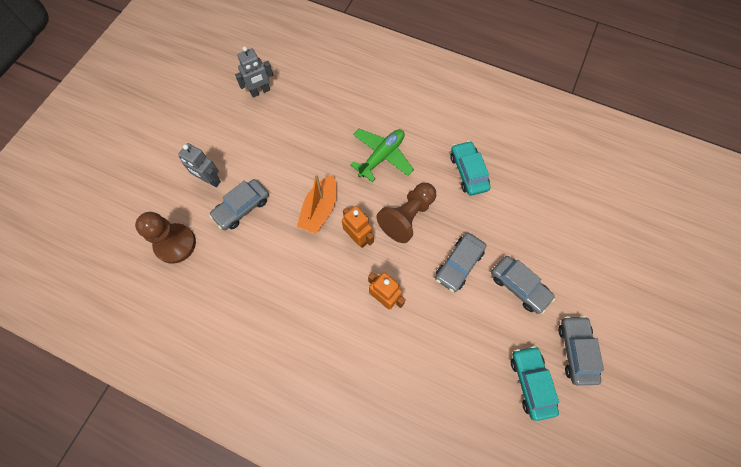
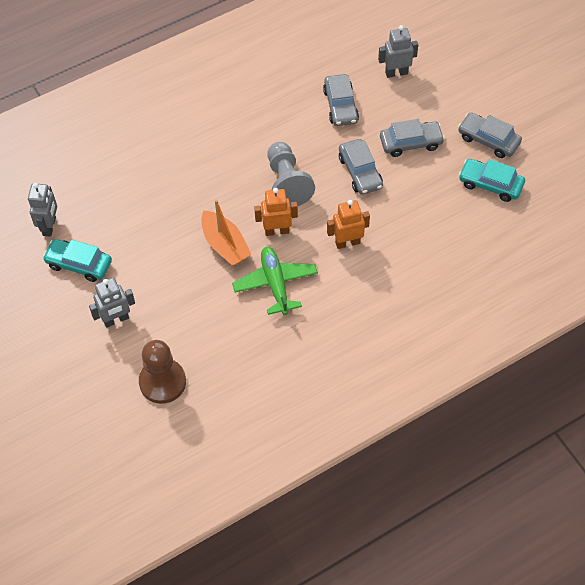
camera: 55 degrees left, 10 degrees down
(242, 207) = (170, 307): grey car -> grey car (340, 106)
(382, 156) = (211, 167): green plane -> green plane (275, 284)
(407, 216) = (287, 183): brown pawn -> grey pawn
(468, 172) = (282, 113): turquoise car -> turquoise car (79, 264)
(578, 230) = (396, 73): none -> grey robot

